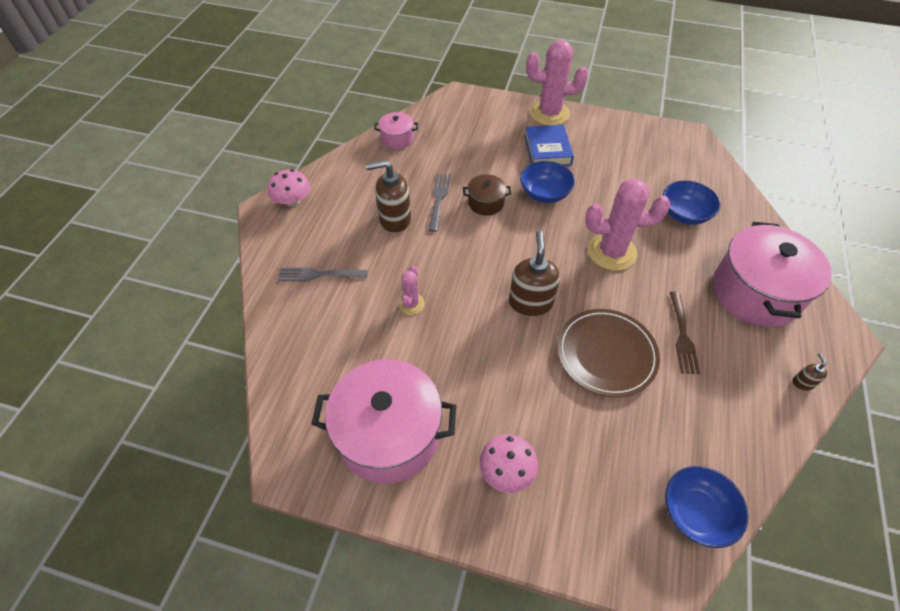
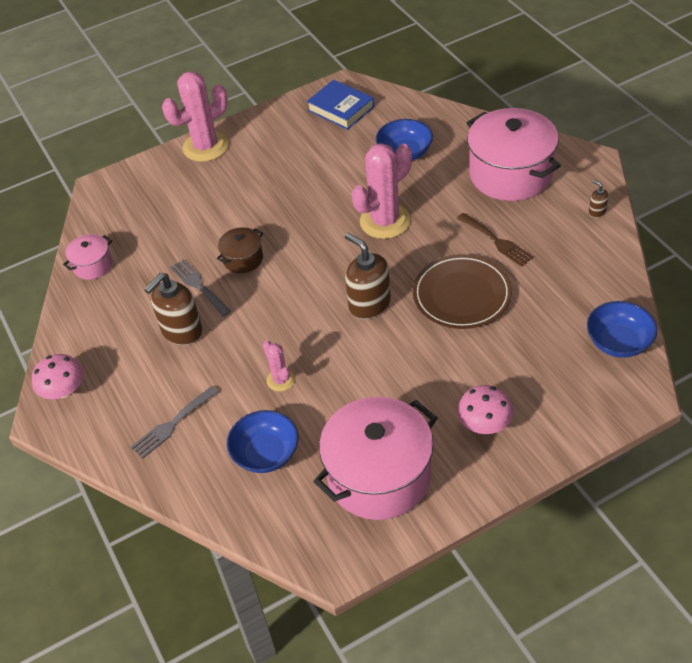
camera: 40 degrees left, 5 degrees down
(544, 193) = (282, 215): blue bowl -> blue bowl (266, 454)
(547, 150) = (241, 179): blue book -> blue book (341, 109)

